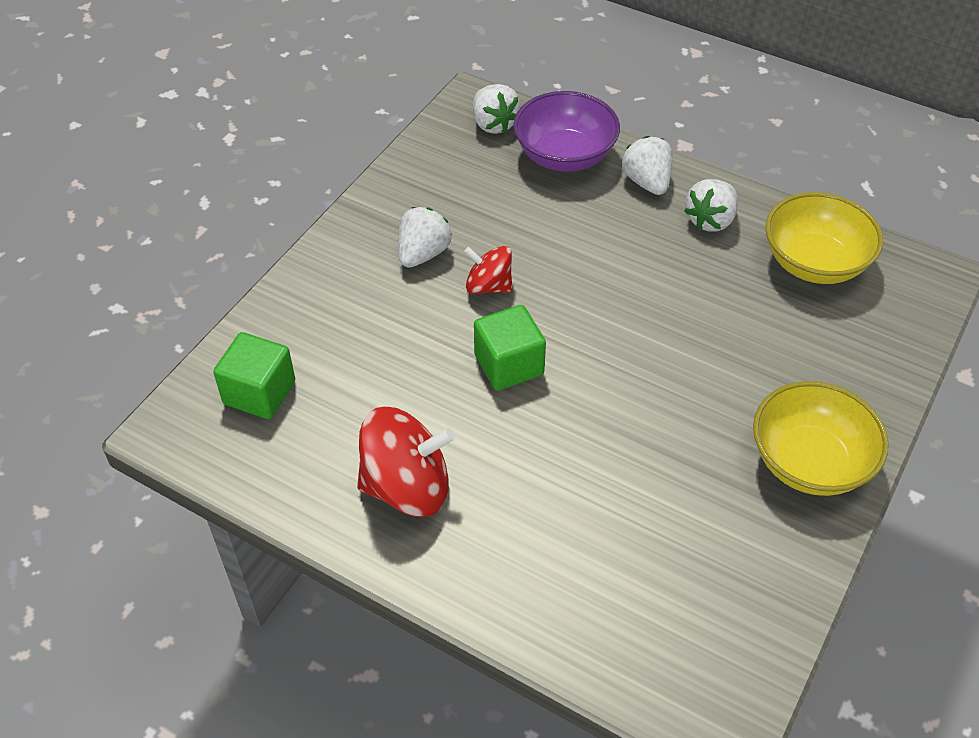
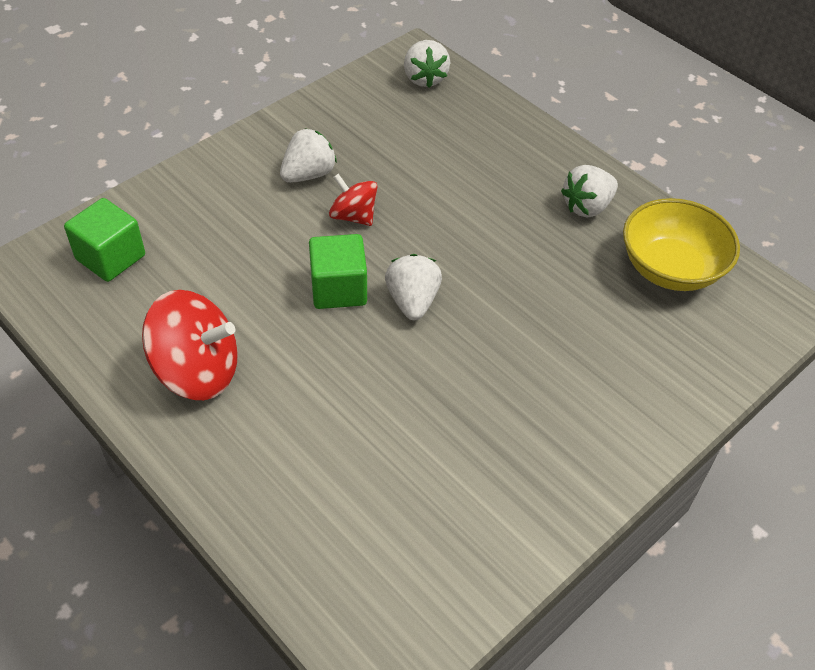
camera: 15 degrees right, 0 degrees up
(564, 156) = (476, 119): purple bowl -> none
(647, 182) = (542, 159): white strawberry -> white strawberry (412, 301)
(809, 462) = (581, 451): yellow bowl -> none

